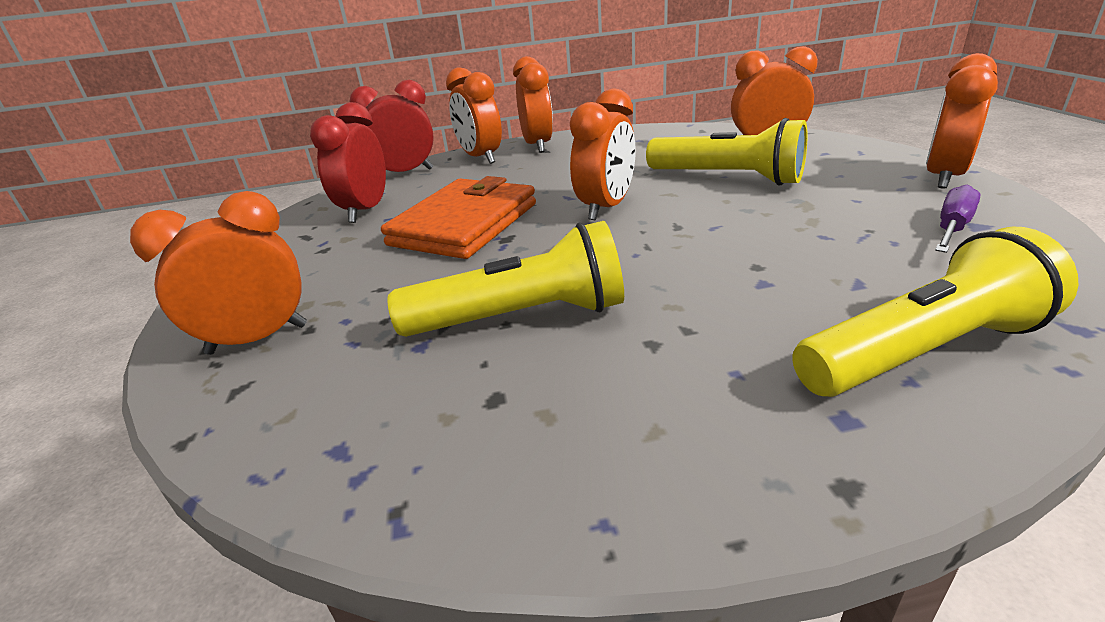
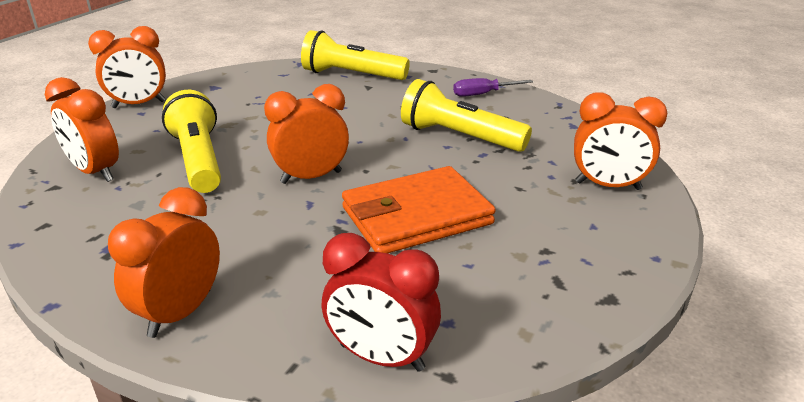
camera: 145 degrees left, 0 degrees up
(365, 211) = (481, 290): red clock -> none
(480, 158) = (268, 330): orange clock -> none
(952, 227) = (224, 90): purple screwdriver -> purple screwdriver (482, 94)

